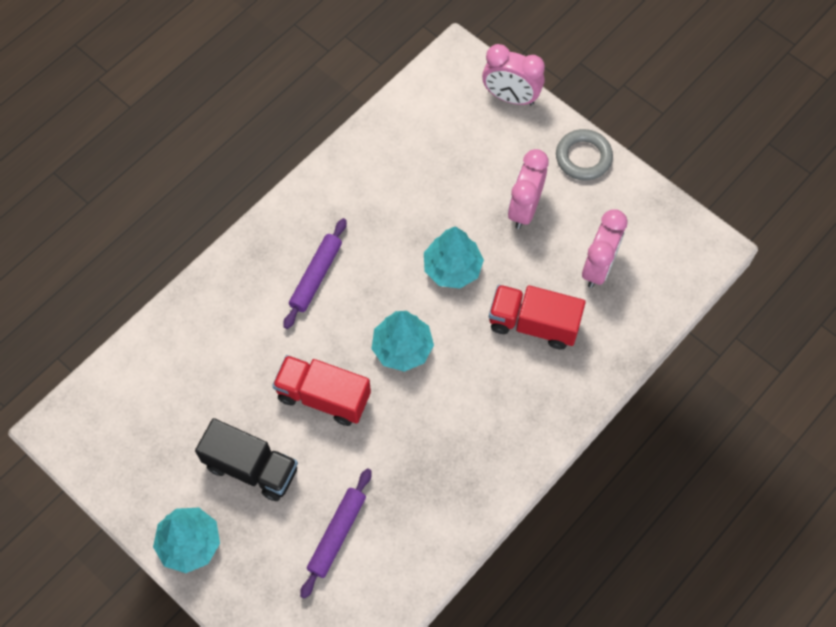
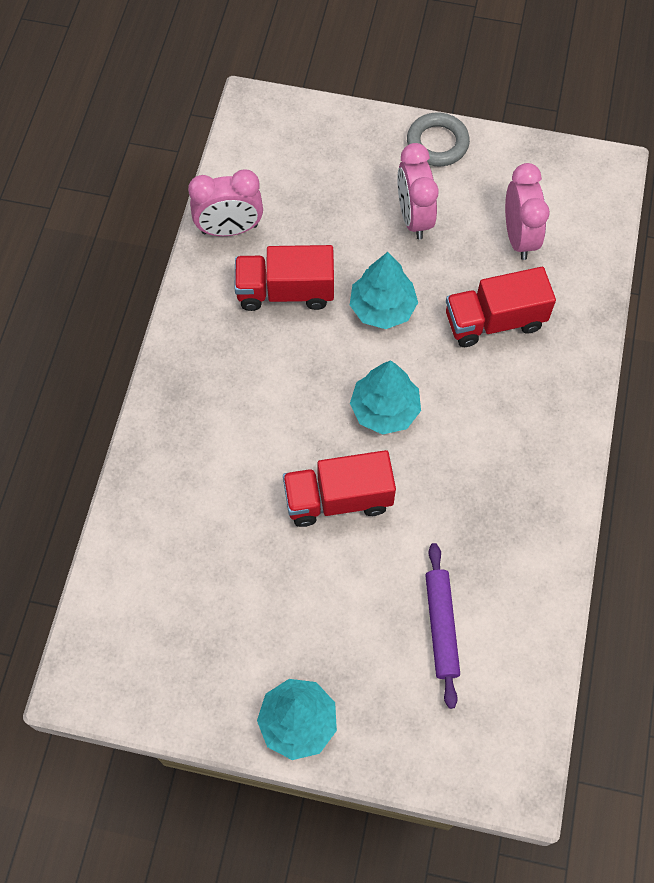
camera: 30 degrees left, 0 degrees up
(251, 467) = (311, 609): black truck -> none
(316, 276) = (252, 385): purple rolling pin -> none
(386, 217) = (285, 291): none -> red truck
(510, 97) = (331, 120): pink clock -> pink clock (229, 229)

